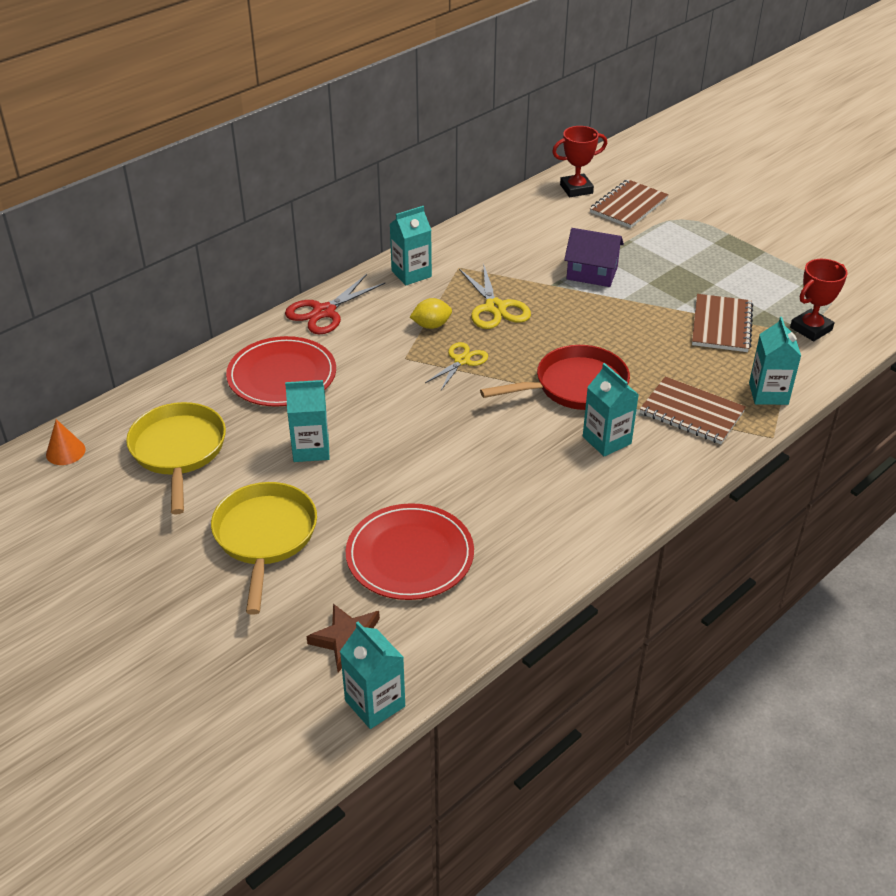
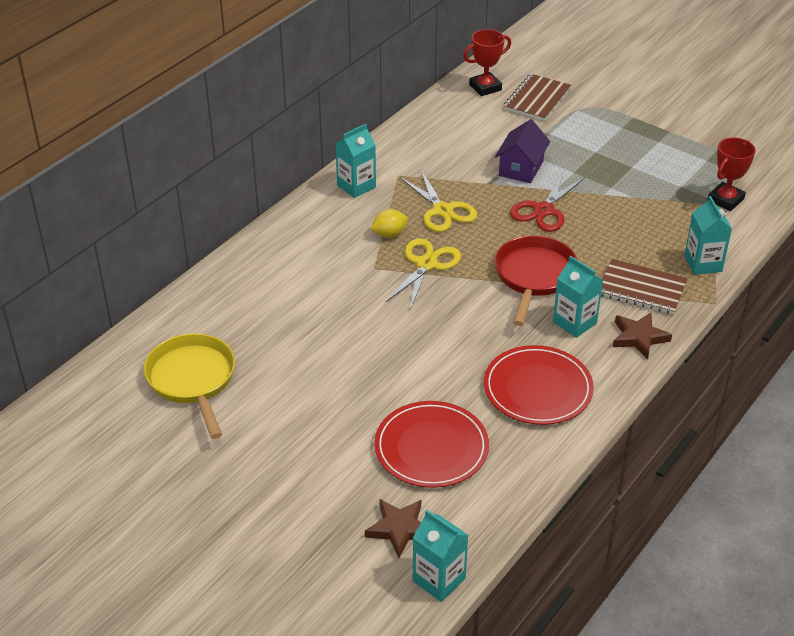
camera: 10 degrees left, 0 degrees up
(65, 452) = (86, 393): orange cone -> none
(265, 537) = (297, 448): yellow pan -> none
(282, 375) = (266, 297): red plate -> red plate (537, 388)
(311, 449) = (314, 363): turquoise carton -> none
(324, 312) = (286, 232): red scissors -> red scissors (543, 210)
(462, 361) = (426, 264): yellow scissors -> yellow scissors, size x1.51
(575, 386) = (534, 276): red pan -> red pan turned 45 degrees counterclockwise
(592, 273) = (521, 168): purple house -> purple house turned 75 degrees counterclockwise
(675, 465) = (639, 337): none -> brown star
(721, 325) = (647, 205): brown notebook -> none

